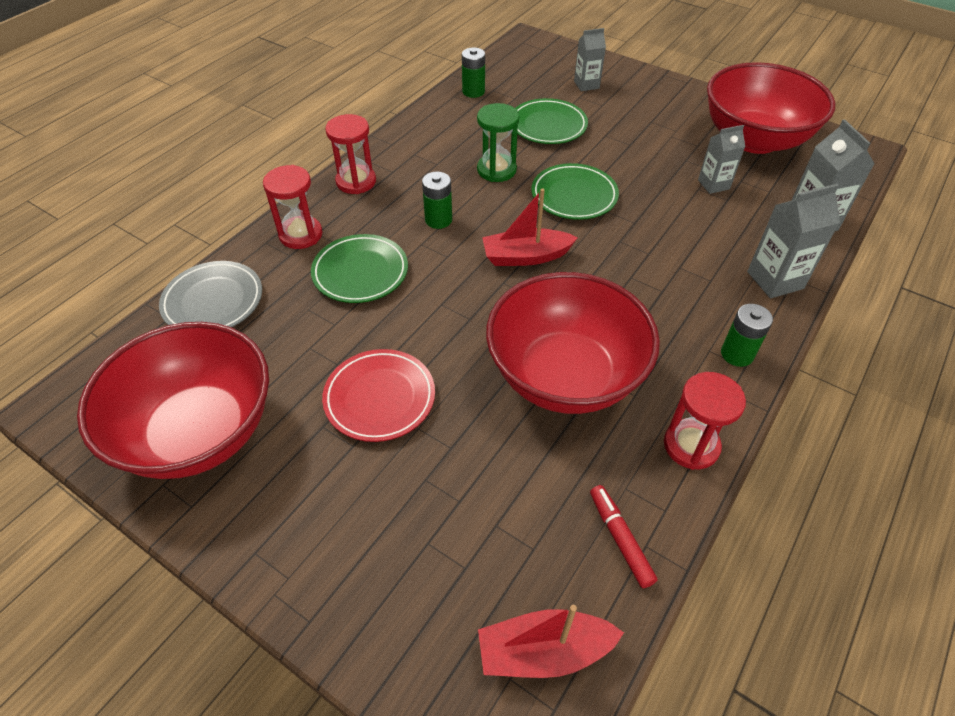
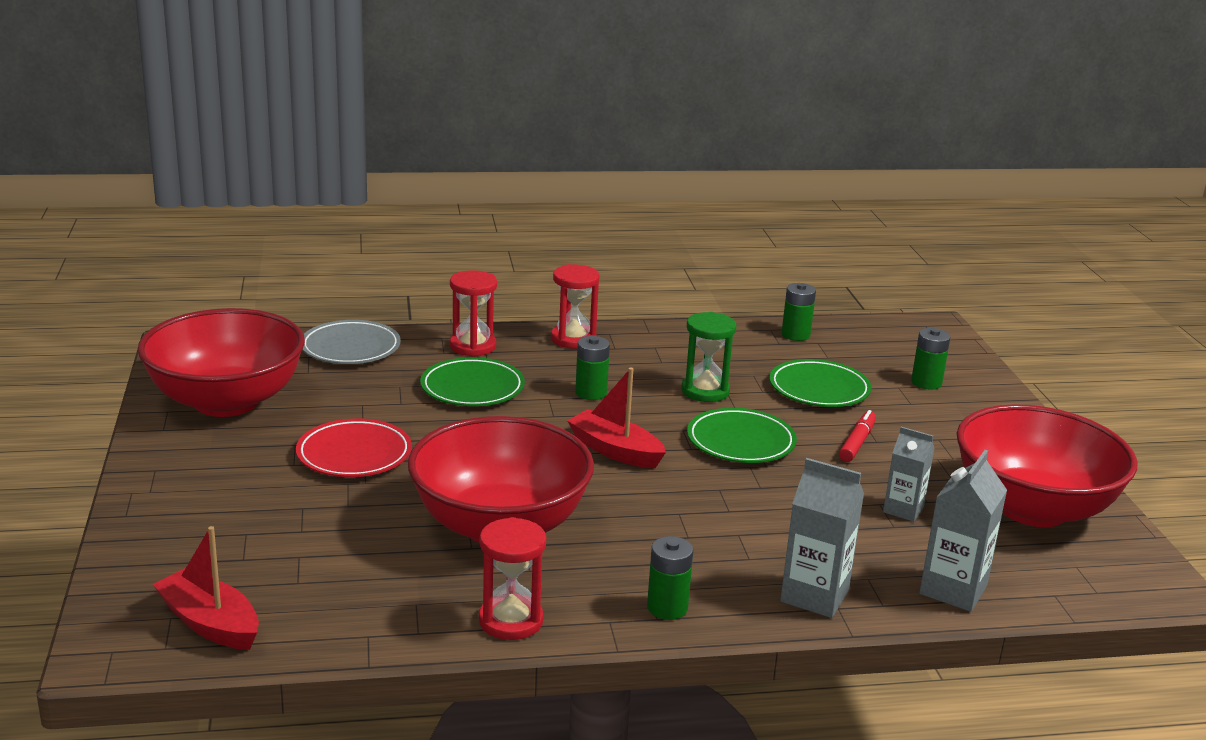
camera: 45 degrees right, 25 degrees down
(586, 85) = (926, 382): grey carton -> green battery
(620, 538) = (359, 620): red marker -> red marker (857, 443)

